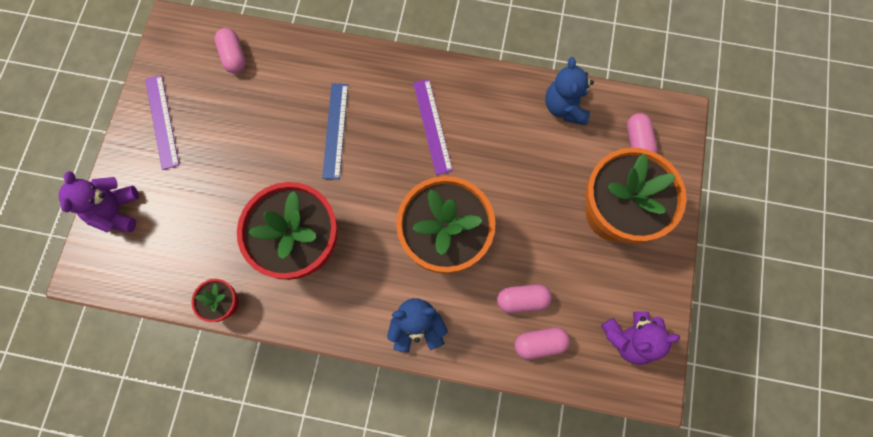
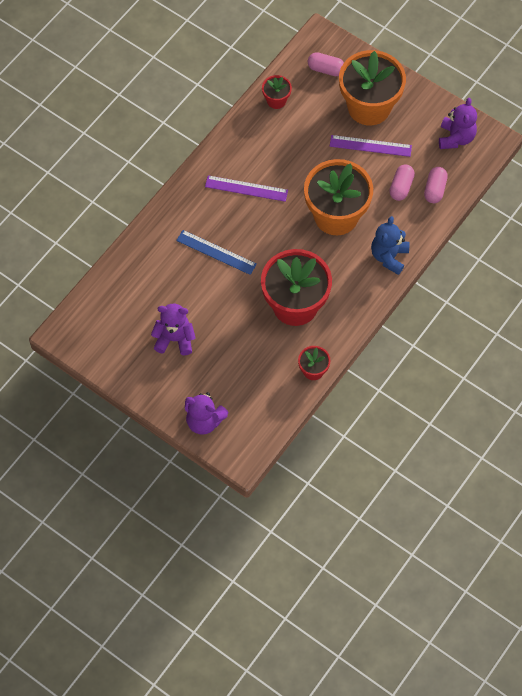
camera: 65 degrees left, 10 degrees down
(162, 121) = (144, 367): purple ruler -> purple ruler (370, 146)
(208, 136) = (174, 339): none -> purple teddy bear
(234, 56) = (115, 299): pink capsule -> none
(565, 107) = (276, 100): blue teddy bear -> red flower pot

